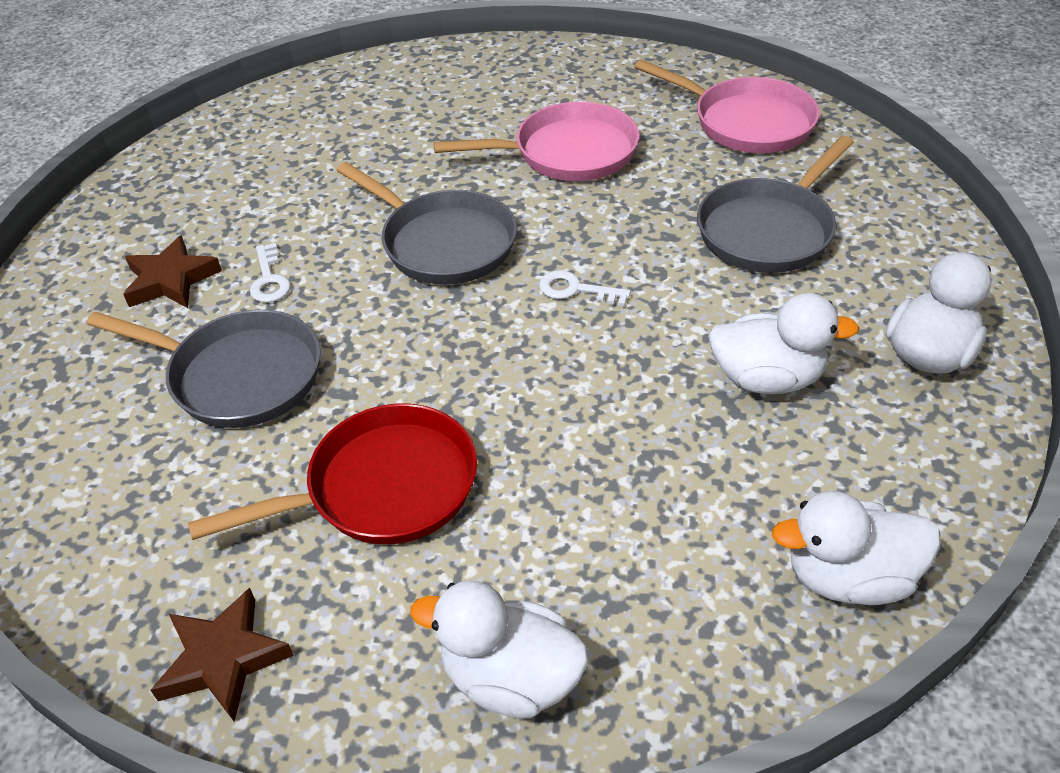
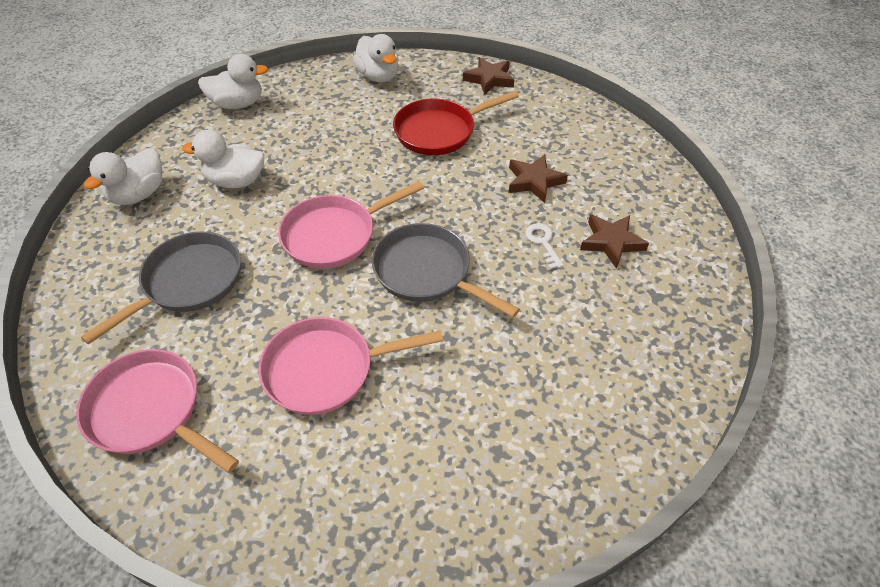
camera: 175 degrees right, 5 degrees up
(238, 376) = (534, 181): grey pan -> brown star
(510, 677) = (378, 76): white duck -> white duck turned 45 degrees clockwise
(576, 290) = (335, 235): white key -> pink pan

